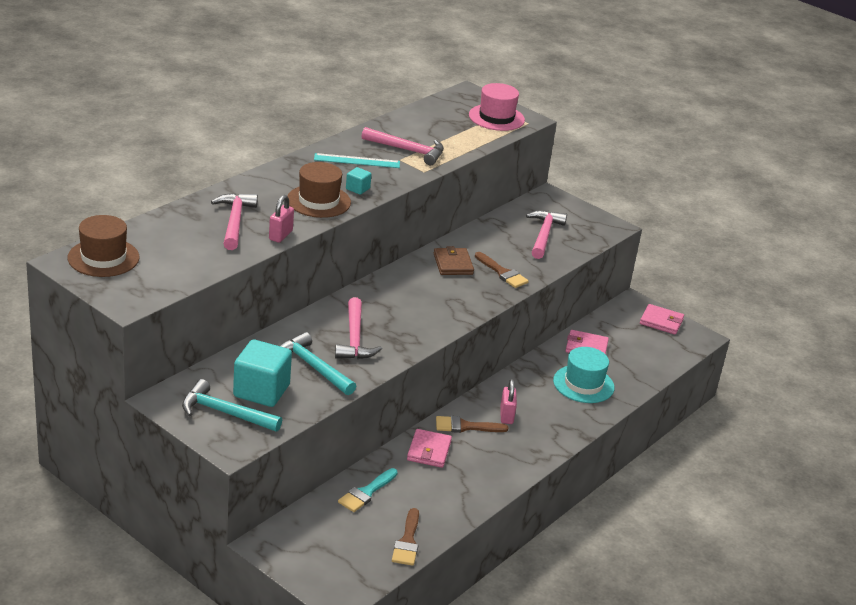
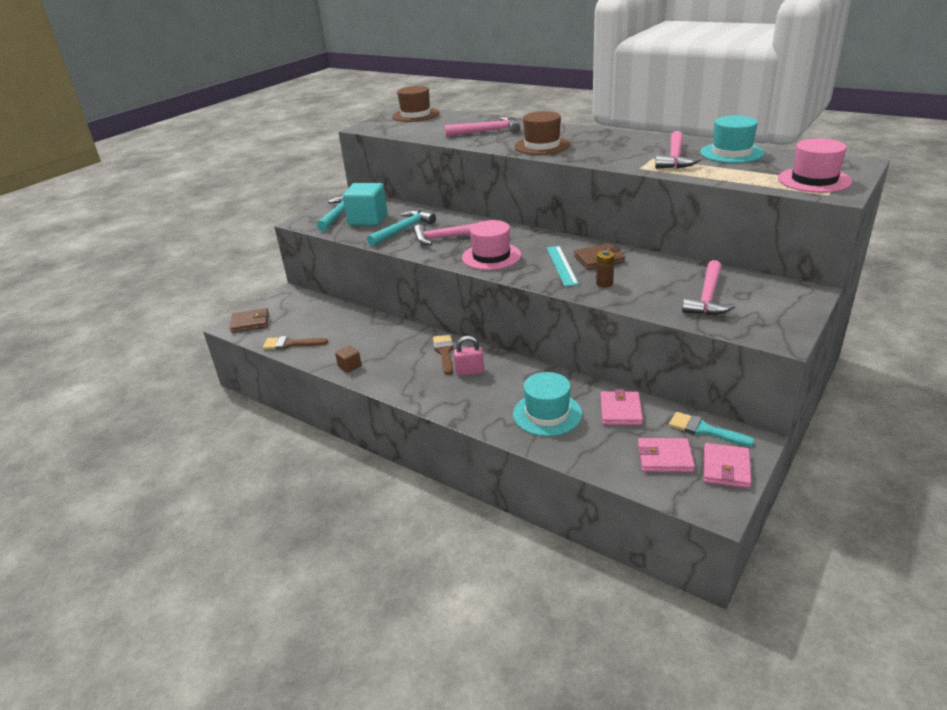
camera: 90 degrees right, 0 degrees up
(280, 235) = (477, 144): pink padlock -> none
(337, 580) = (250, 323): none -> brown wallet
(357, 161) = (629, 146): turquoise ruler -> turquoise ruler (561, 265)
(357, 189) = (577, 153): turquoise cube -> none
(366, 492) = (346, 320): turquoise brush -> turquoise brush (704, 430)
(411, 125) = (731, 153): none -> turquoise hat
(418, 320) = (491, 256): none -> pink hat
(429, 451) = (404, 339): pink wallet -> pink wallet (664, 458)
(472, 495) = (349, 366): none -> brown cube
(502, 273) = (604, 283): brown brush -> brown battery
(544, 235) = (708, 297): pink hammer -> pink hammer turned 105 degrees clockwise

